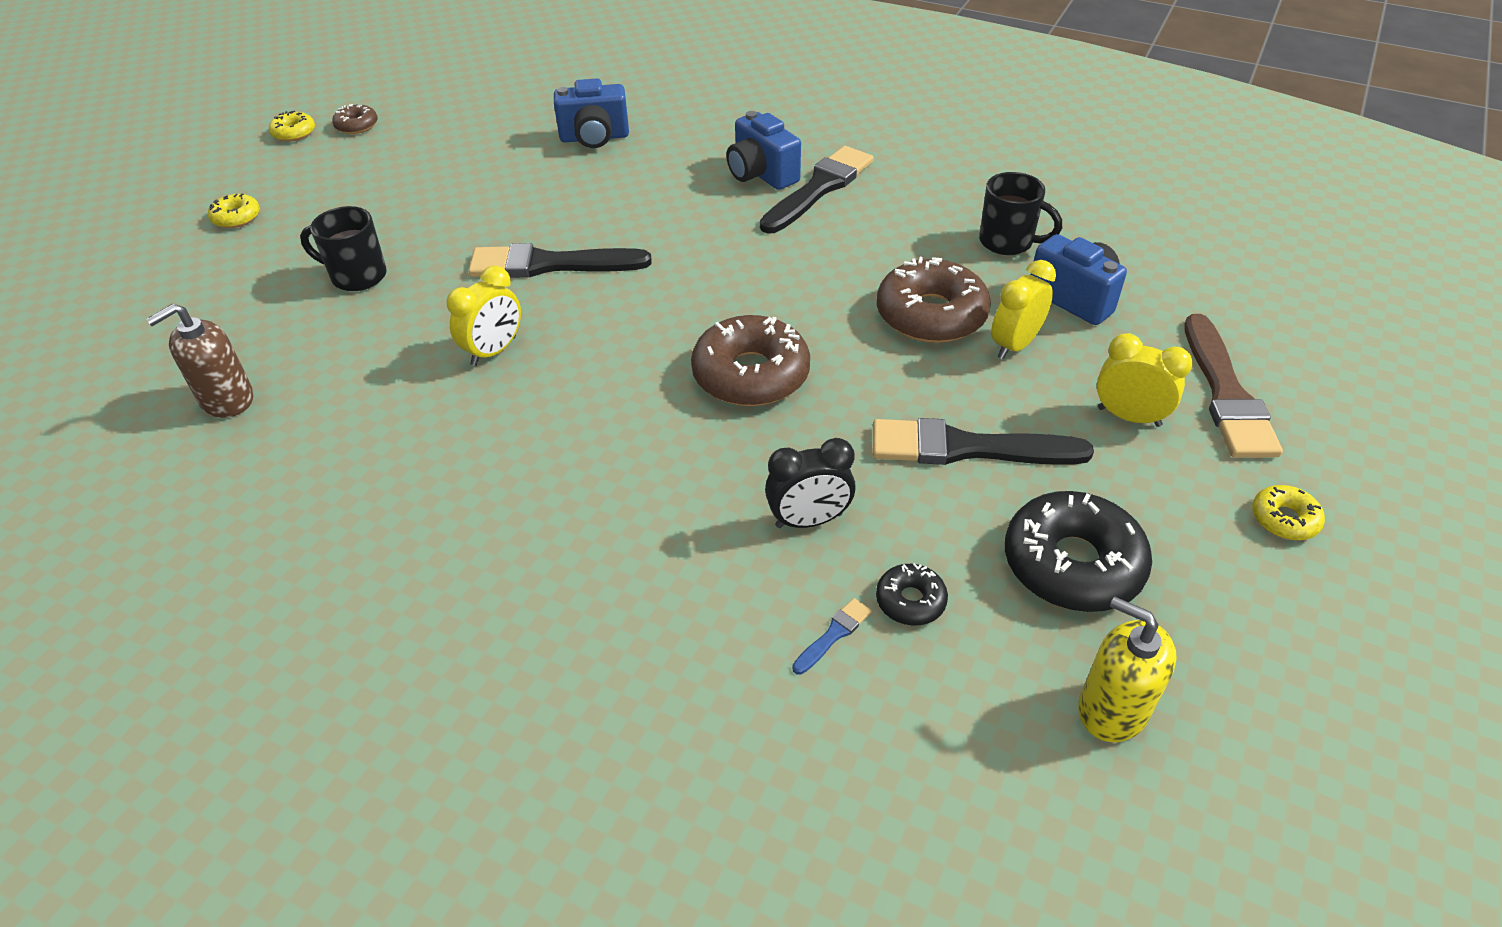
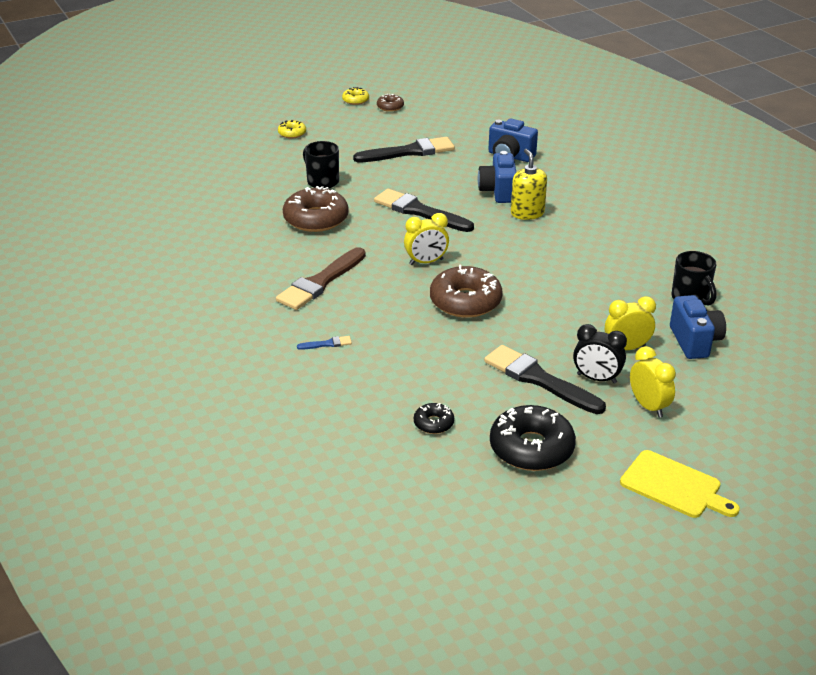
camera: 35 degrees right, 10 degrees down
(227, 399) = (219, 213): brown soap dispenser -> none
(494, 351) = (352, 240): yellow clock -> yellow clock (426, 262)
(761, 174) = (584, 209): blue camera -> blue camera (498, 191)
(809, 520) = (423, 372): black clock -> black clock (596, 378)
(819, 188) = (610, 229): black brush -> black brush (409, 152)
(833, 634) = (383, 418): blue brush -> blue brush (327, 344)
(931, 315) = (596, 315): brown donut -> brown donut (316, 219)
(1112, 709) = (478, 506): yellow soap dispenser -> yellow soap dispenser (527, 213)
(1226, 394) = (723, 422): brown brush -> brown brush (320, 282)
(1284, 519) = (674, 486): yellow donut -> yellow cutting board

